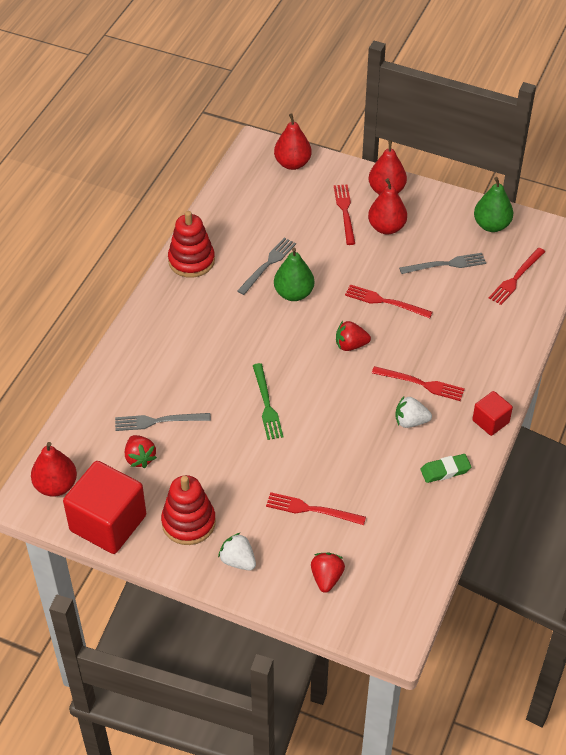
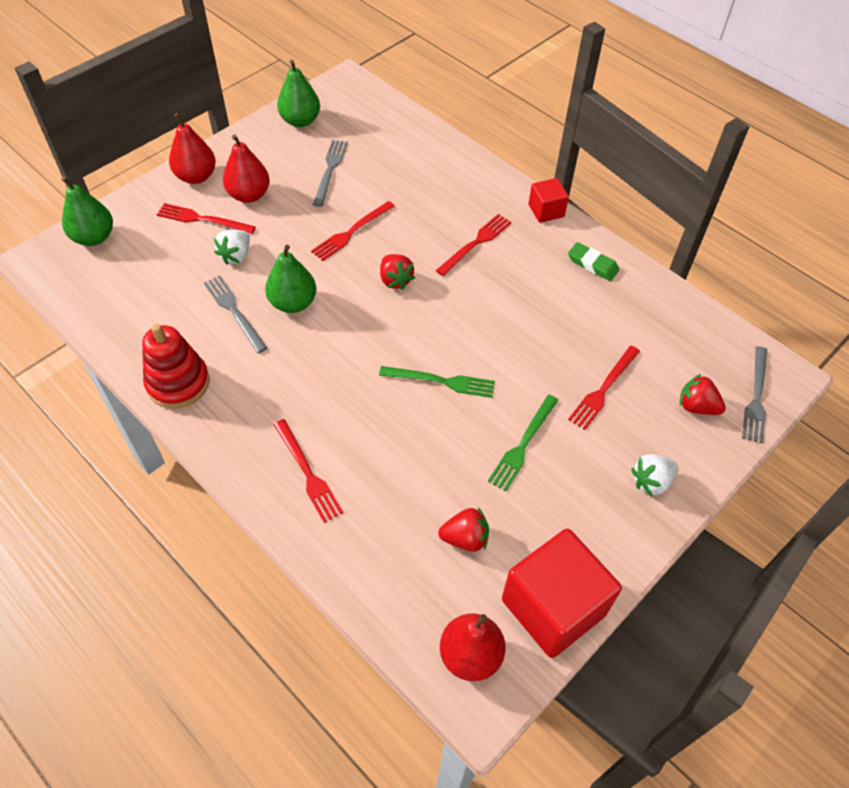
camera: 70 degrees left, 5 degrees up
(158, 421) = (416, 499): grey fork -> grey fork (756, 397)
(188, 522) = (582, 515): red stacking toy -> none
(233, 470) = (523, 444): none -> green fork
(292, 163) = (94, 237): red pear -> green pear
(350, 345) = (395, 280): red strawberry -> red strawberry turned 45 degrees counterclockwise
(410, 421) = (520, 268): white strawberry -> white strawberry (236, 255)
(445, 470) = (592, 264): green eraser -> green eraser turned 60 degrees counterclockwise
(516, 278) = (378, 129): red fork -> red fork (307, 473)

